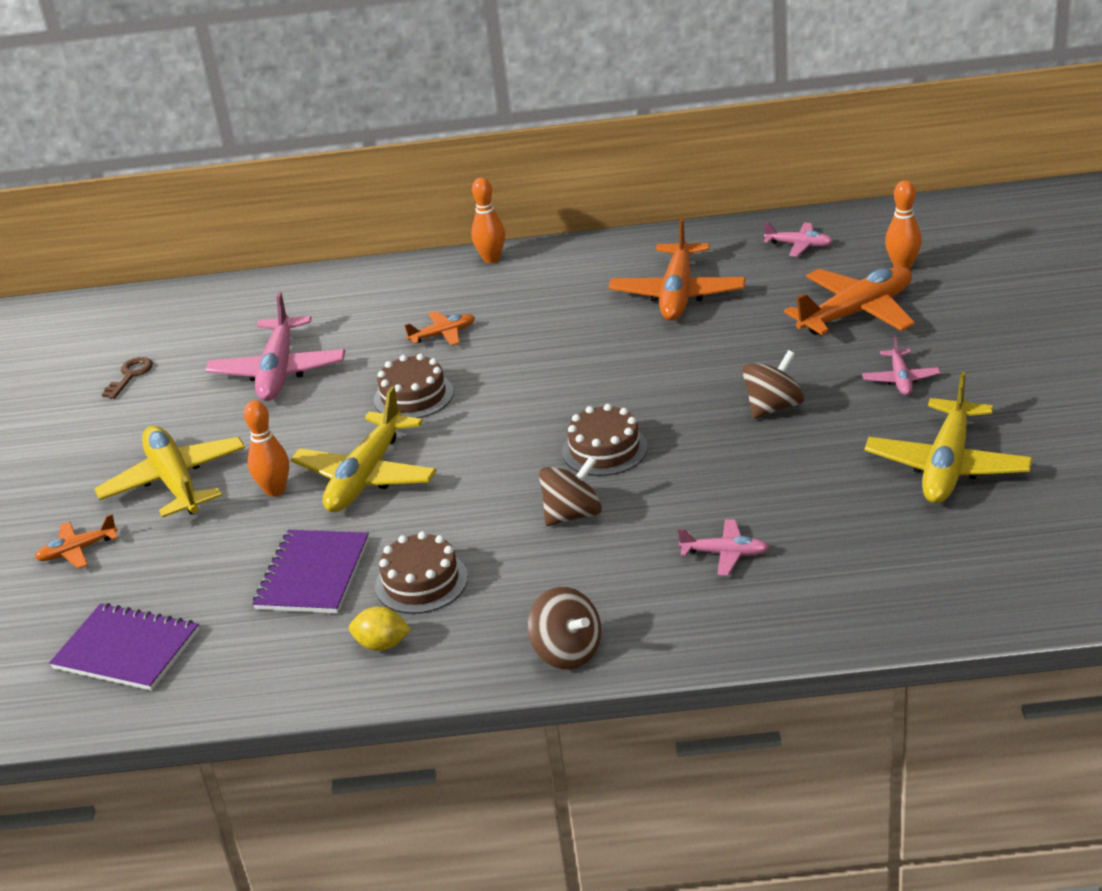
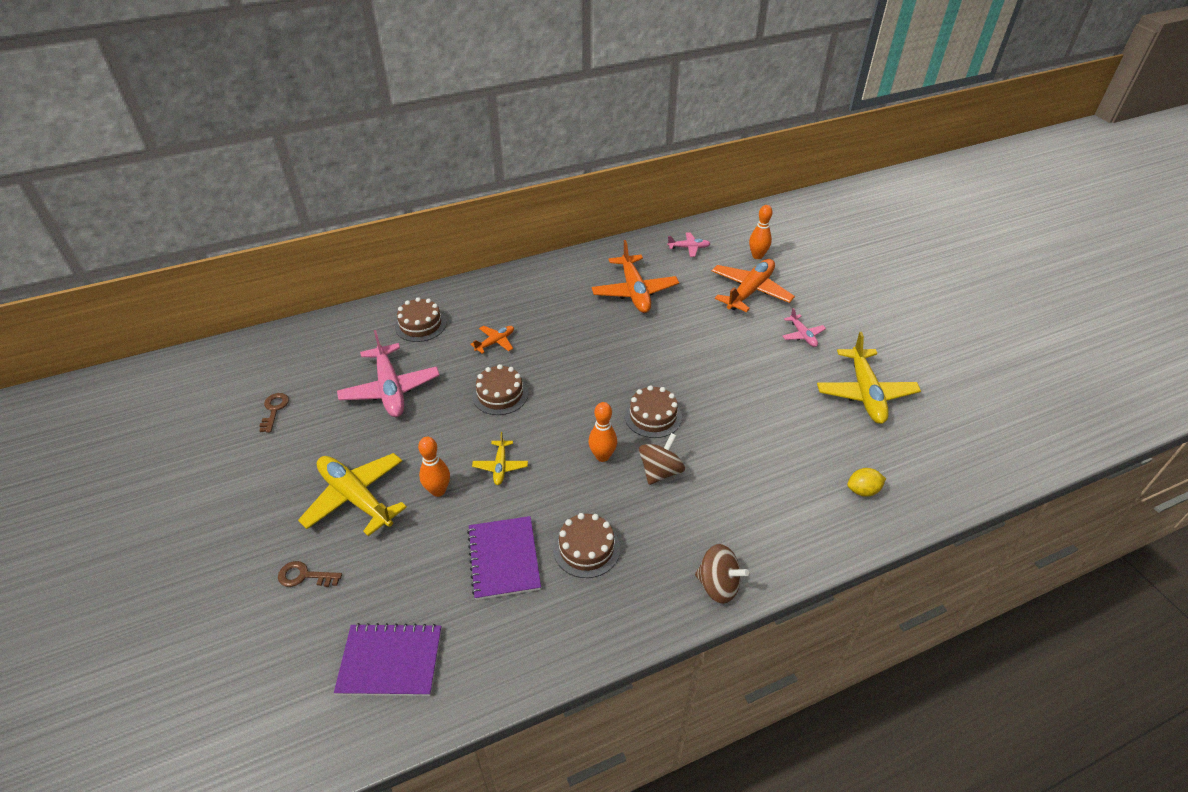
camera: 25 degrees left, 10 degrees up
(77, 550) = (304, 576): orange plane -> brown key
(357, 302) = (420, 325): none -> brown cake
(366, 476) = (500, 466): yellow plane -> yellow plane, size x0.50
(382, 644) = (586, 609): yellow lemon -> yellow lemon (862, 490)
(491, 259) = (498, 279): orange bowling pin -> orange bowling pin (602, 456)
(725, 553) = (774, 483): pink plane -> none
(773, 407) = (740, 367): brown spinning top -> none

